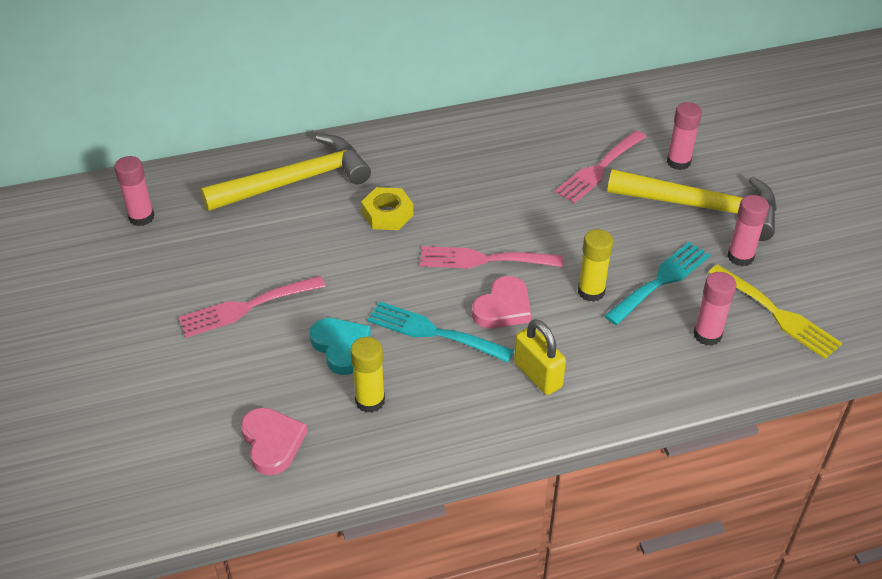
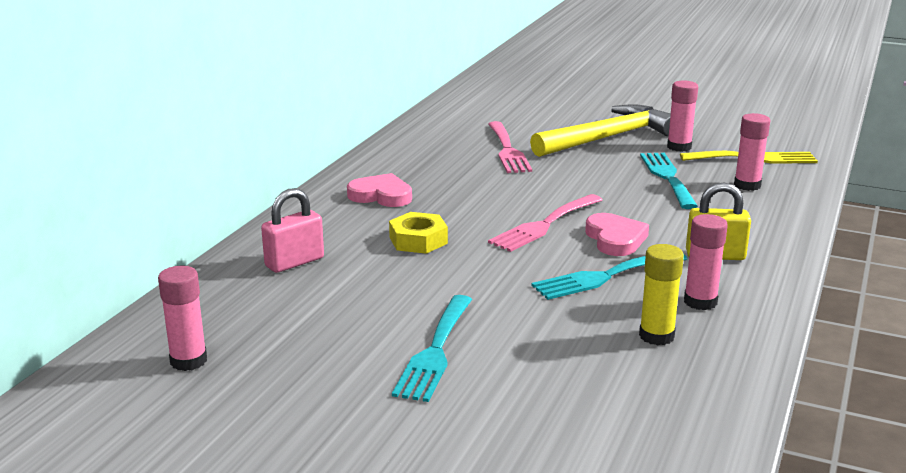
camera: 50 degrees left, 20 degrees down
(245, 307) = (435, 352): pink fork -> turquoise fork
(272, 442) = (654, 407): pink heart -> pink heart (381, 195)
(296, 181) = (294, 262): yellow hammer -> pink padlock
(341, 347) = (565, 324): turquoise heart -> none
(591, 292) = (644, 203): yellow glue stick -> none
(678, 162) = (546, 126): pink glue stick -> pink glue stick (700, 302)

